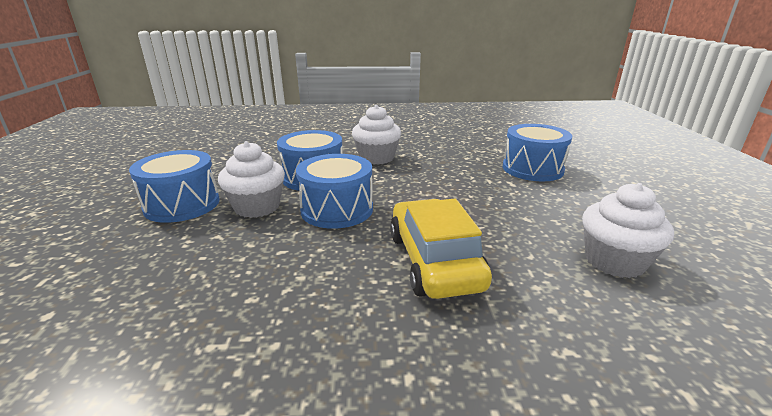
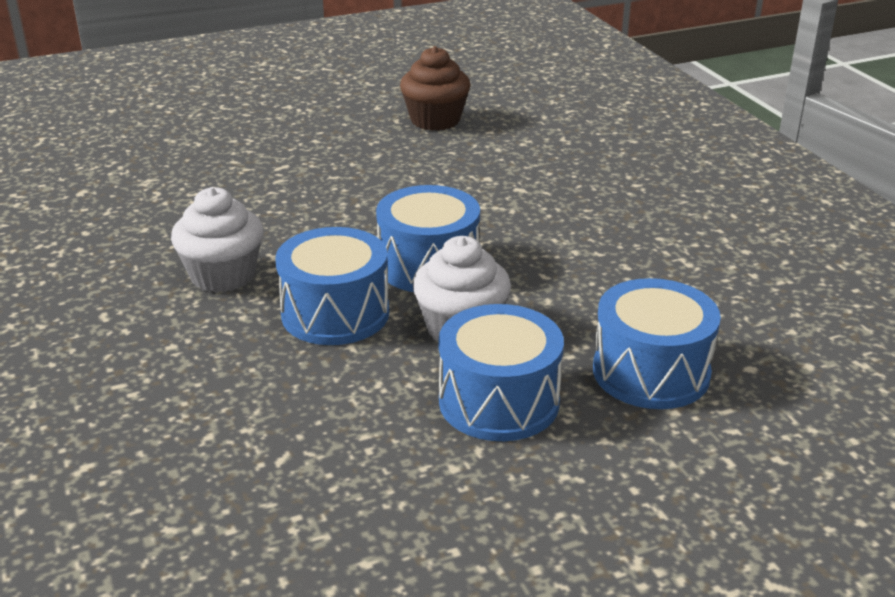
camera: 110 degrees left, 5 degrees up
(434, 261) = (495, 192): yellow car -> none
(532, 169) = (225, 155): blue drum -> blue drum (651, 372)
(614, 261) = (435, 120): white cupcake -> brown cupcake

